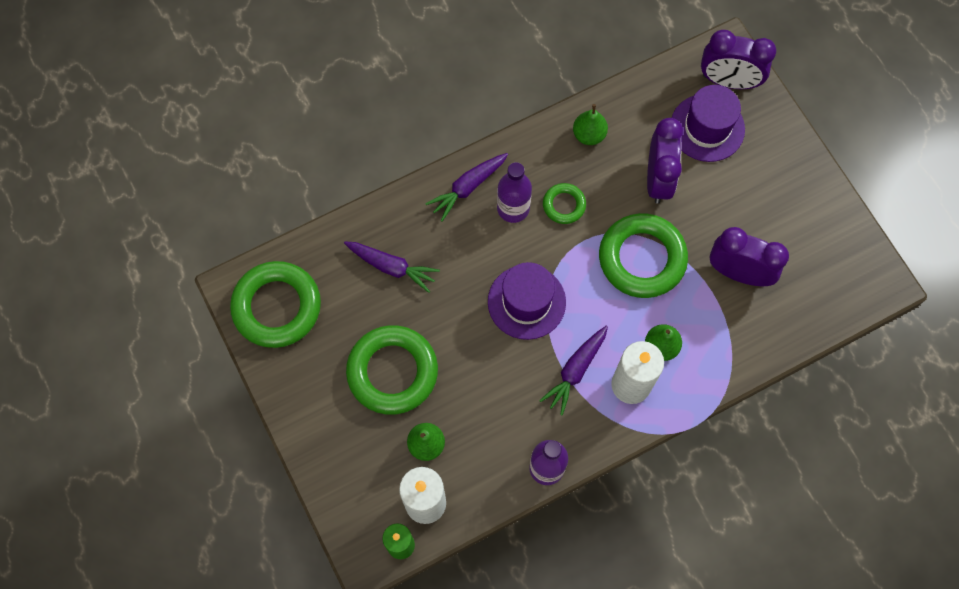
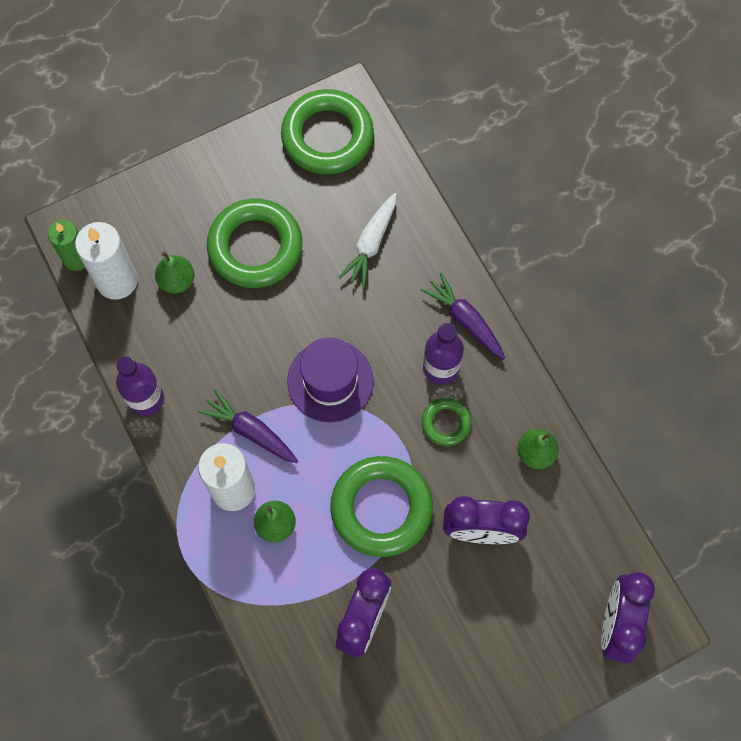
camera: 90 degrees right, 0 degrees up
(391, 267) = (371, 244): purple carrot -> white carrot
(707, 128) = (551, 593): purple hat -> none

